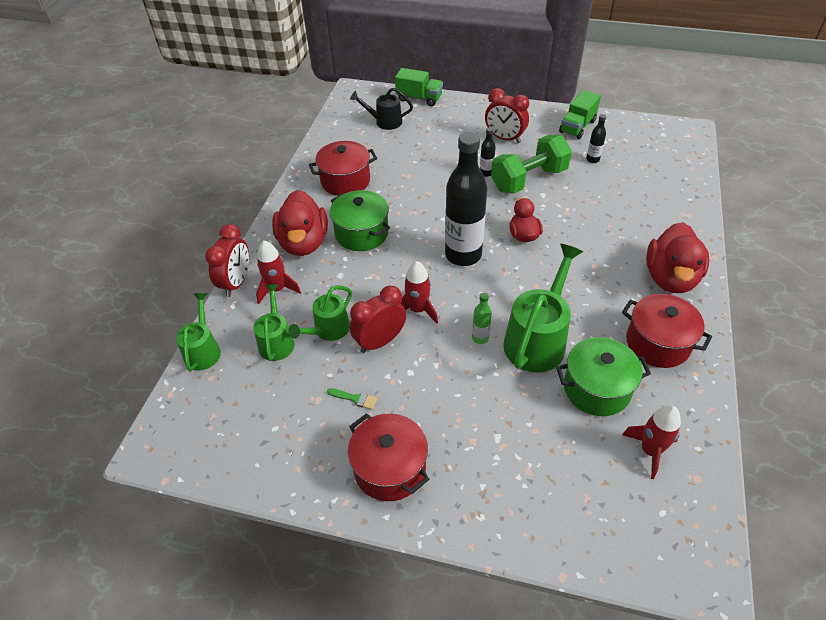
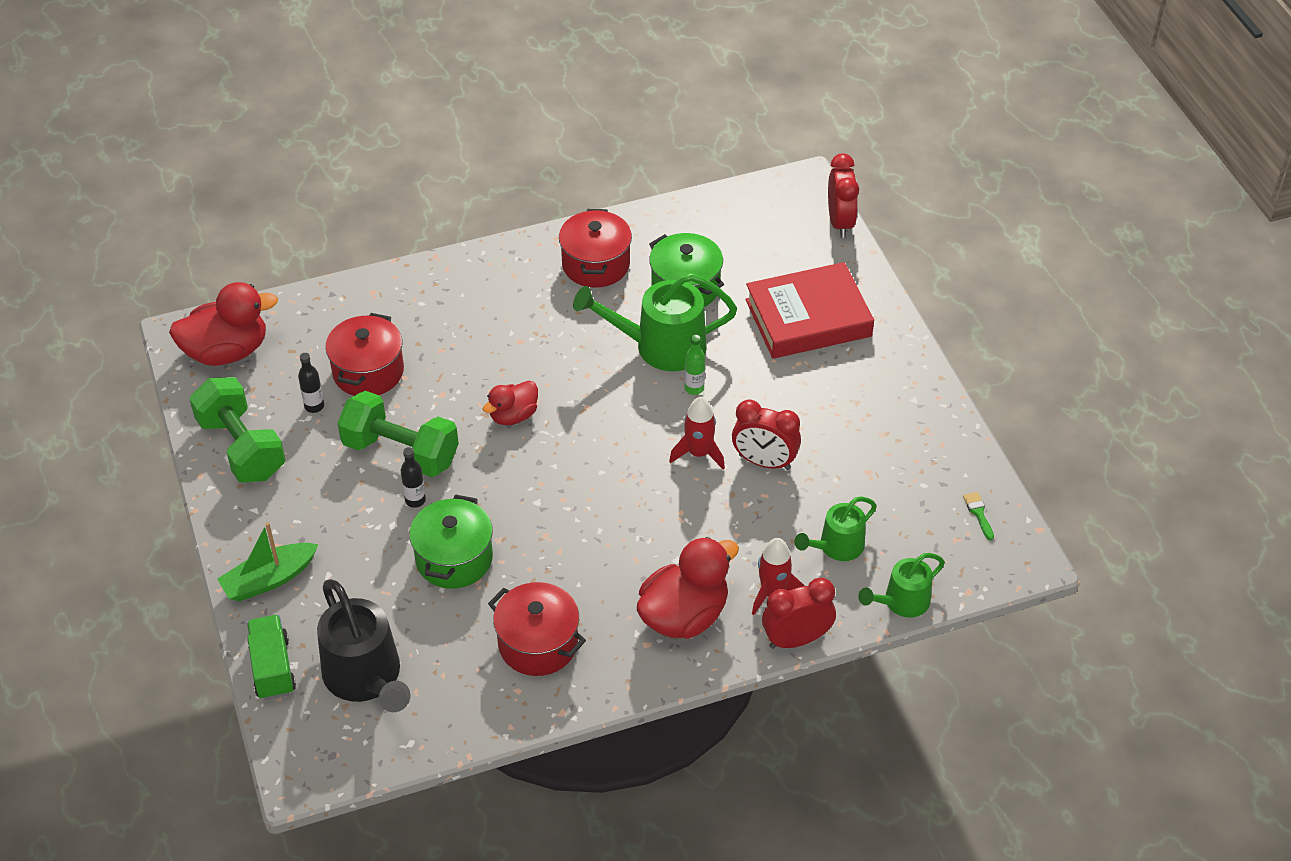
camera: 125 degrees left, 0 degrees up
(328, 330) = (787, 512): green watering can -> none
(355, 398) = (843, 444): green brush -> green brush (978, 513)
(361, 233) = (623, 567): green pot -> green pot (454, 558)
(384, 121) = (366, 678): black watering can -> black watering can, size x1.68
(390, 468) = (884, 384): red pot -> red pot (368, 372)
(463, 255) = (587, 454): black bottle -> none
(474, 111) = (269, 579): none -> green boat
(504, 138) = (321, 514): red clock -> red clock (840, 222)
(505, 458) = (808, 318): none -> red book
(577, 127) = (241, 448): green truck -> green dumbbell
(650, 450) = (722, 237): red rocket -> none
(670, 278) = (495, 279): red duck -> red duck (227, 351)

